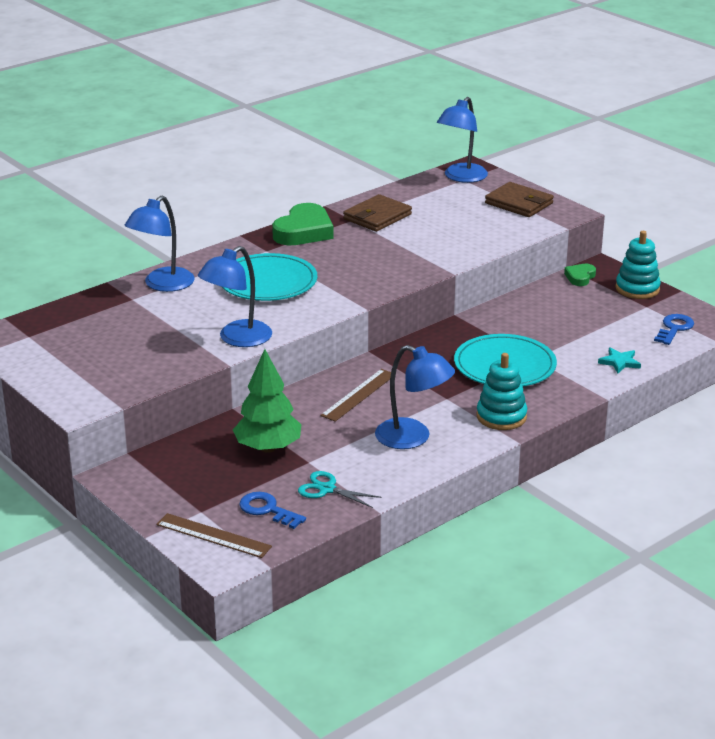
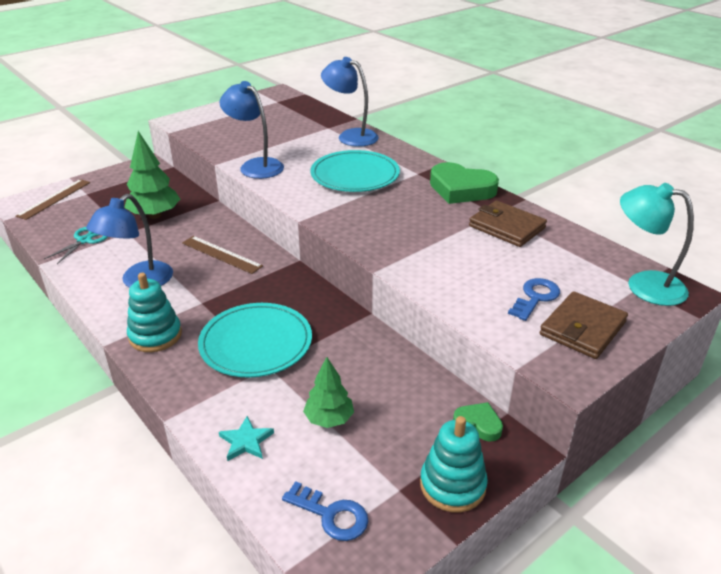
camera: 90 degrees right, 5 degrees up
(267, 510) = (72, 217): blue key -> blue key (535, 297)
(461, 177) = (644, 285): blue lamp -> turquoise lamp
(588, 331) = (329, 419): none -> green tree

